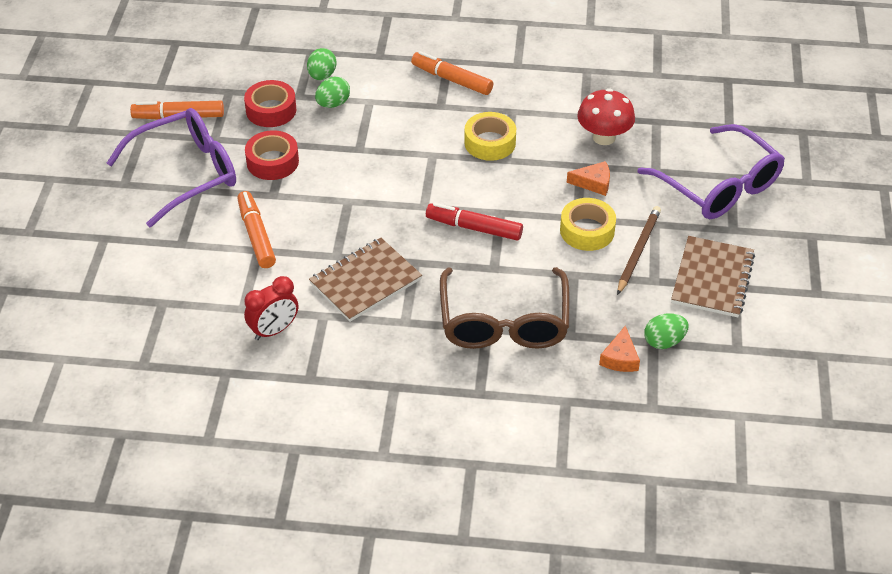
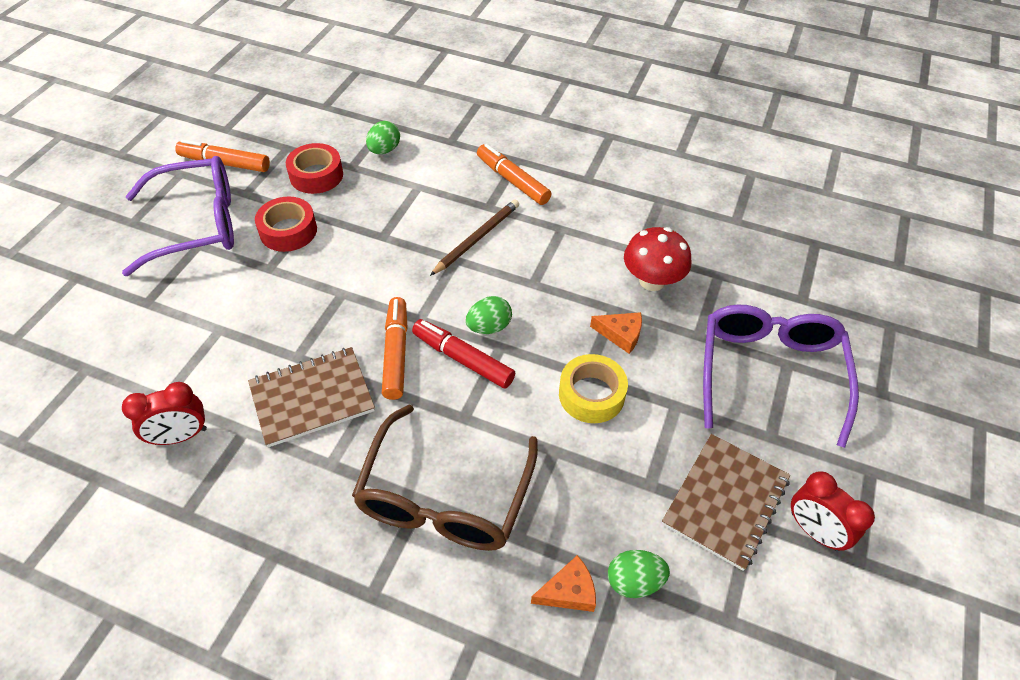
camera: 15 degrees right, 5 degrees up
(256, 235) = (227, 311): orange marker -> orange marker (396, 353)
(333, 104) = (380, 181): green egg -> green egg (489, 327)
(490, 143) = (523, 259): yellow tape -> none
(620, 358) = (569, 591): orange cheese -> orange cheese turned 135 degrees counterclockwise
(638, 251) = (643, 438): brown pencil -> brown pencil (477, 238)
(719, 186) = (769, 373): purple glasses -> purple glasses turned 150 degrees counterclockwise
(781, 282) = (814, 531): none -> red clock

